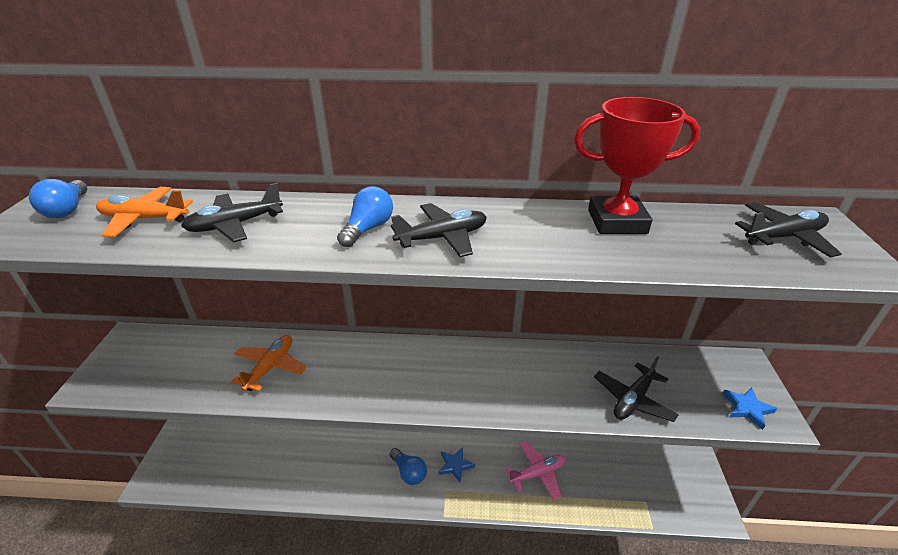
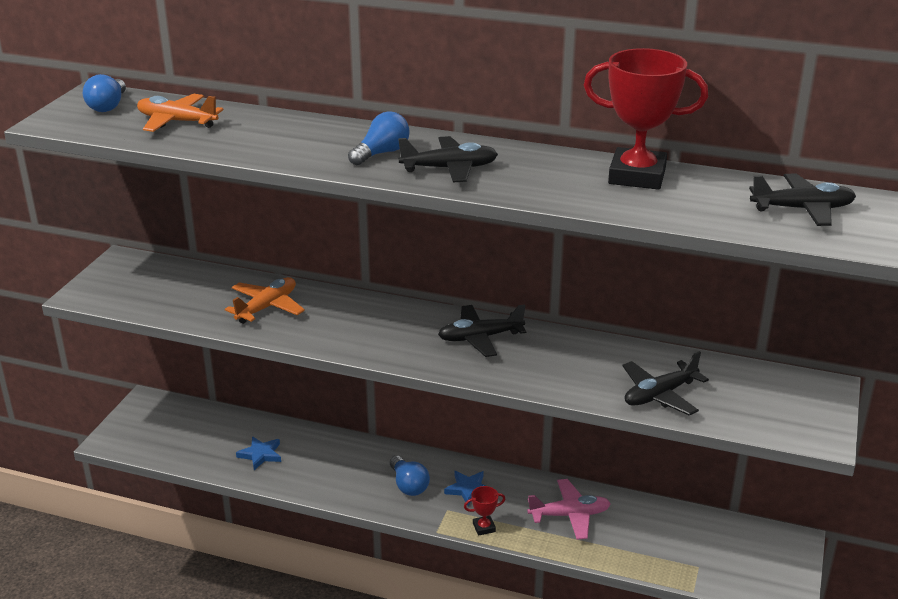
camera: 15 degrees right, 5 degrees down
(235, 225) = (258, 136): black plane -> black plane (480, 338)
(479, 502) = (484, 527): none -> red trophy
(747, 408) = (792, 423): blue star -> blue star (261, 454)

